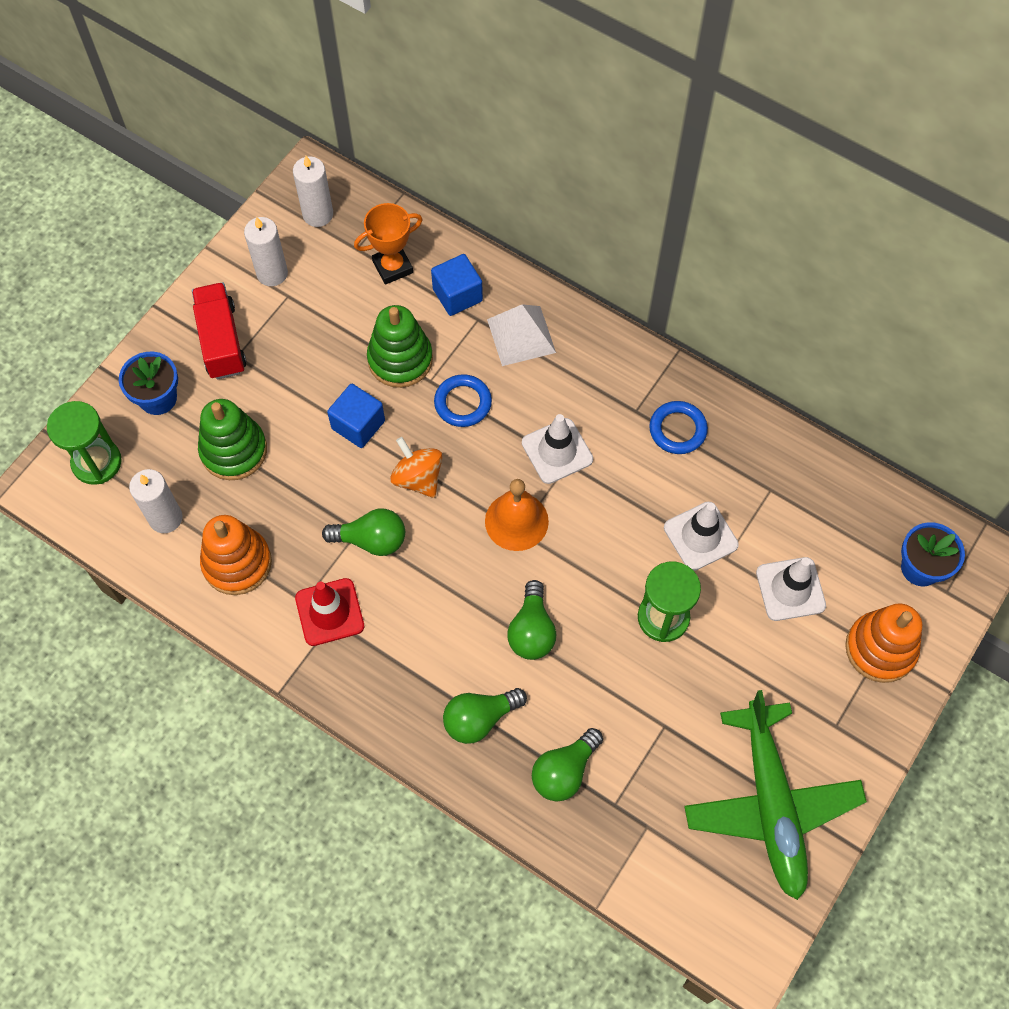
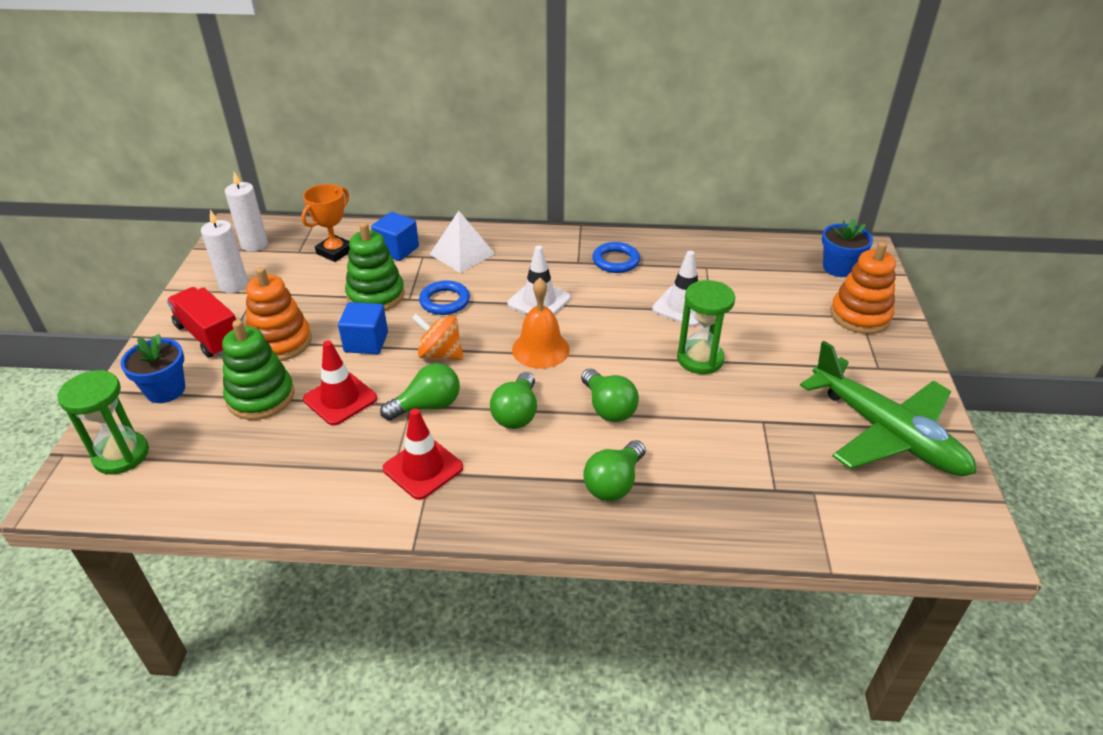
camera: 30 degrees left, 25 degrees down
(165, 518) = (217, 467): white candle -> none
(237, 563) = (310, 470): orange stacking toy -> orange stacking toy (280, 342)
(300, 489) = (340, 399): none -> red traffic cone
(564, 771) = (715, 486): green light bulb -> green light bulb (516, 413)
(790, 589) = (770, 309): white traffic cone -> none

